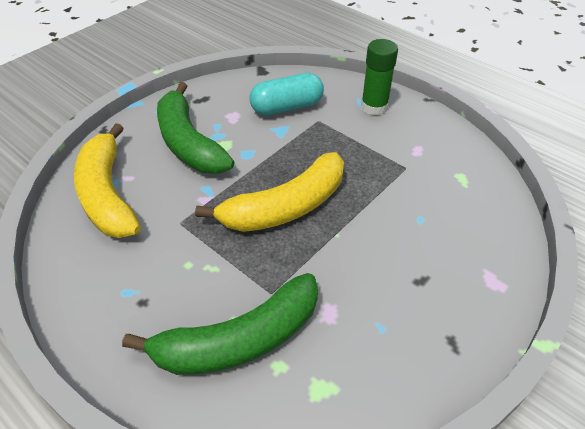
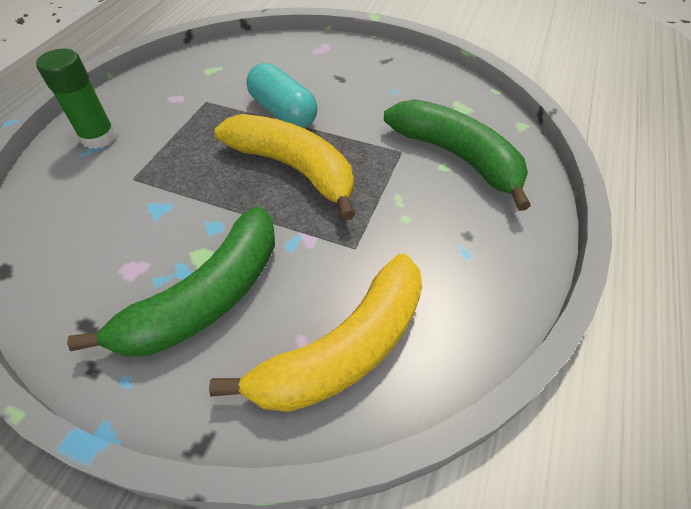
camera: 110 degrees left, 5 degrees up
(287, 107) = (105, 215): turquoise capsule -> turquoise capsule (283, 112)

